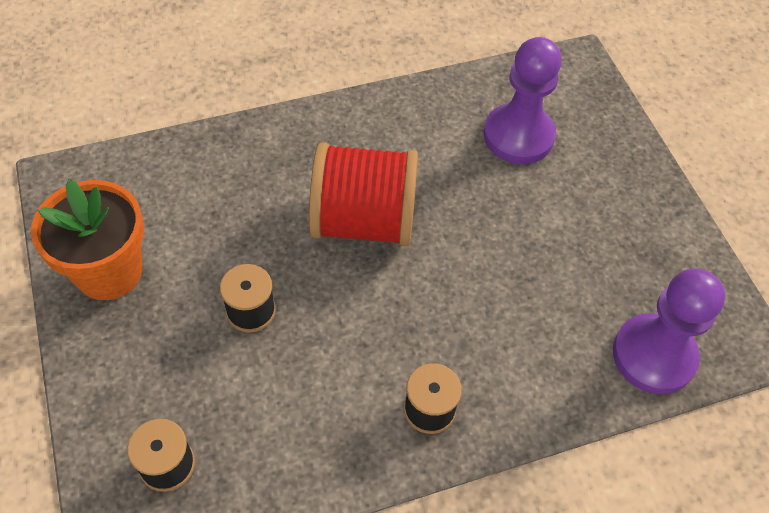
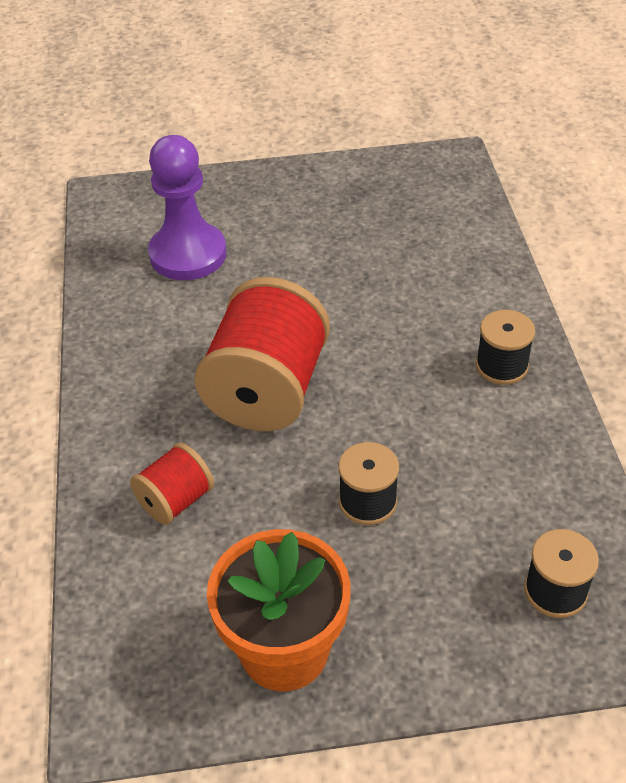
camera: 75 degrees left, 10 degrees down
(240, 180) = (176, 500): none -> red spool
(653, 355) = (459, 213): purple pawn -> none

